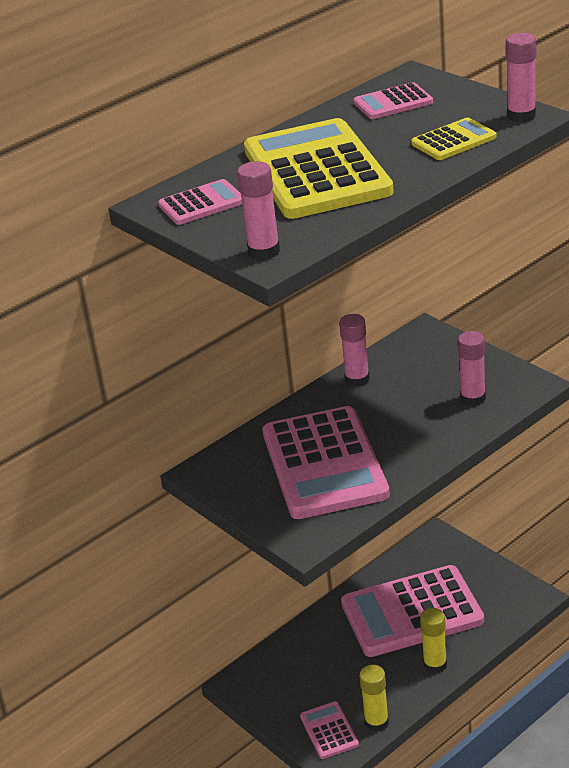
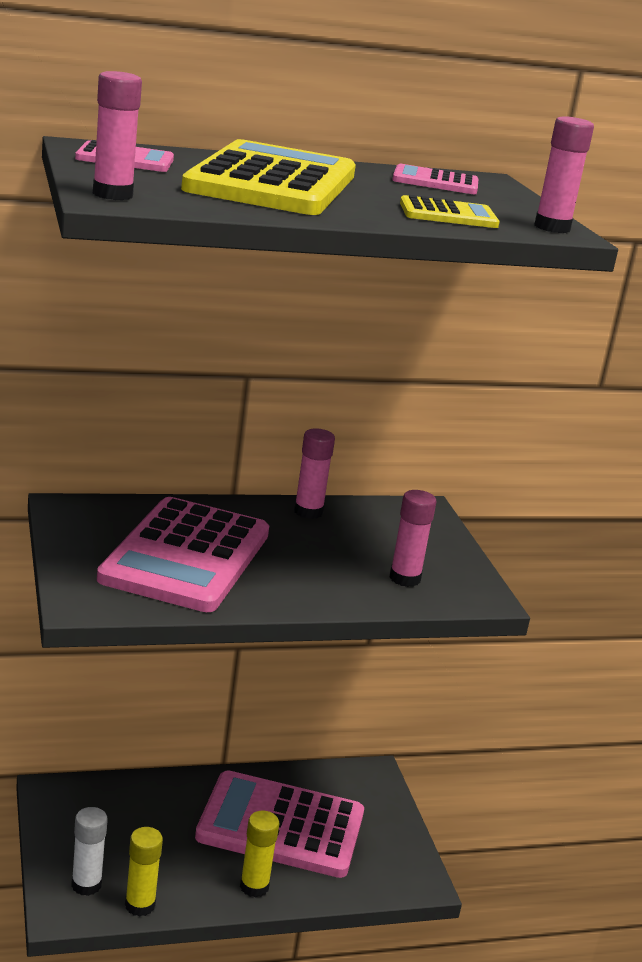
camera: 20 degrees right, 10 degrees down
(329, 731) = (86, 884): pink calculator -> white glue stick

